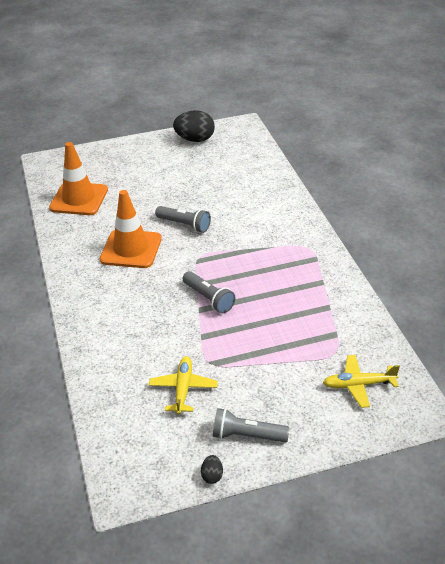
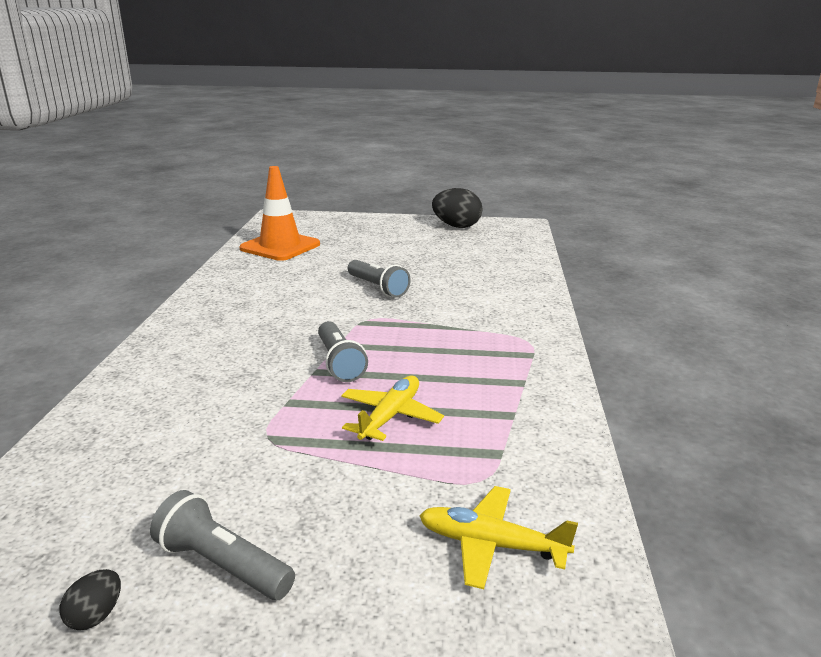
camera: 20 degrees right, 15 degrees down
(131, 249) = (291, 295): orange traffic cone -> none
(183, 389) = (194, 459): yellow plane -> yellow plane (390, 416)

